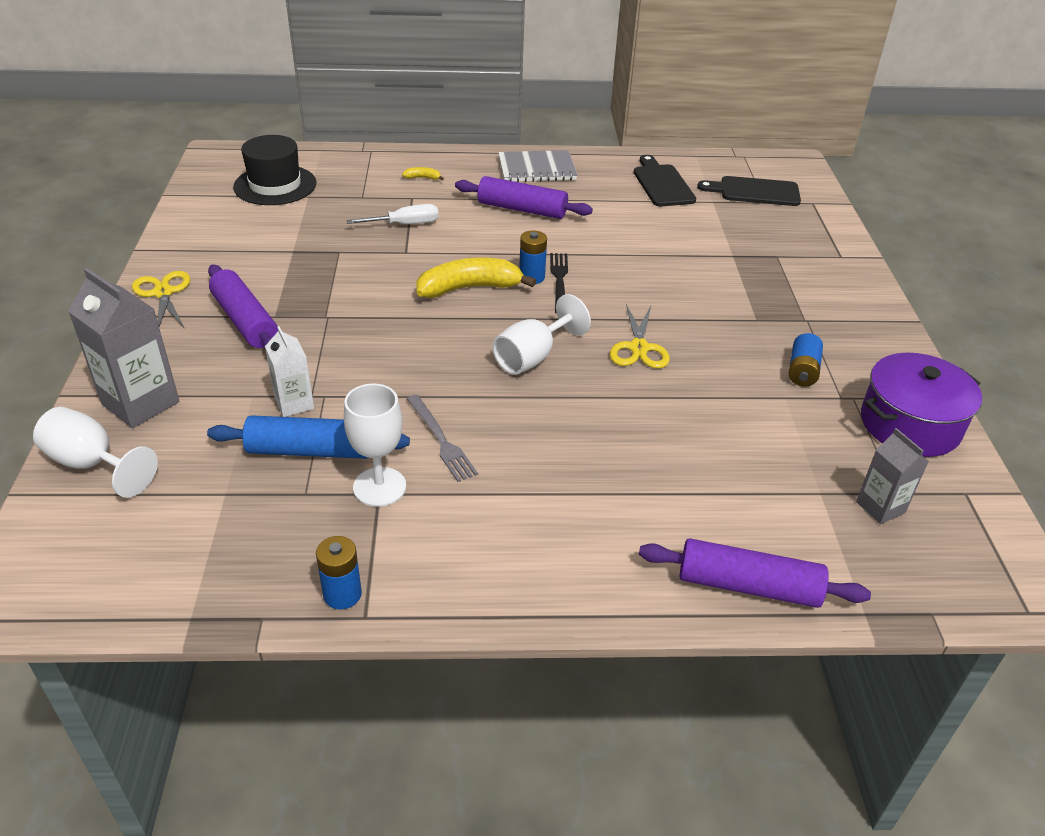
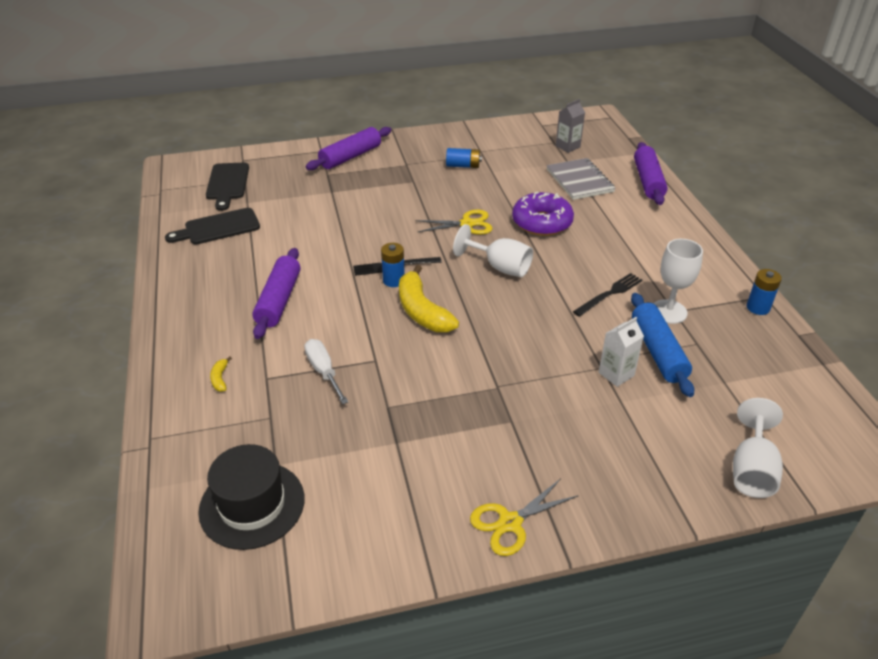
camera: 100 degrees left, 0 degrees up
(140, 403) = (670, 469): grey carton -> none
(245, 320) = (527, 439): purple rolling pin -> purple rolling pin (350, 157)
(441, 440) = (609, 294): grey fork -> black fork
(536, 169) = (193, 302): grey notebook -> grey notebook (579, 181)
(630, 417) = (542, 222): none -> purple donut
(909, 424) = (495, 136): purple pot -> none

